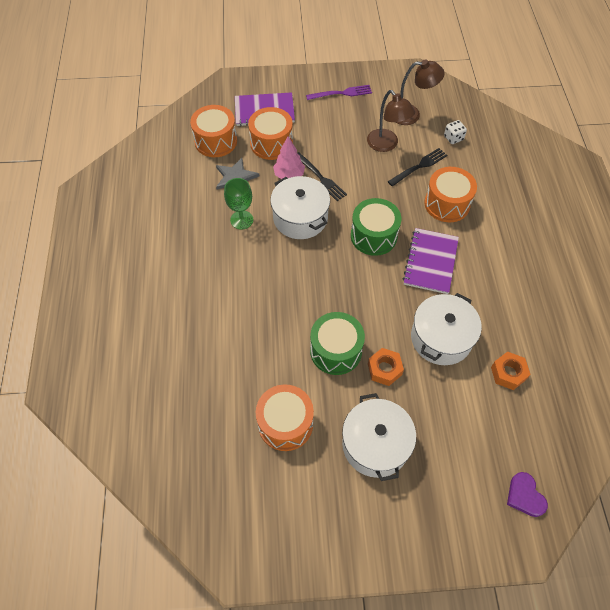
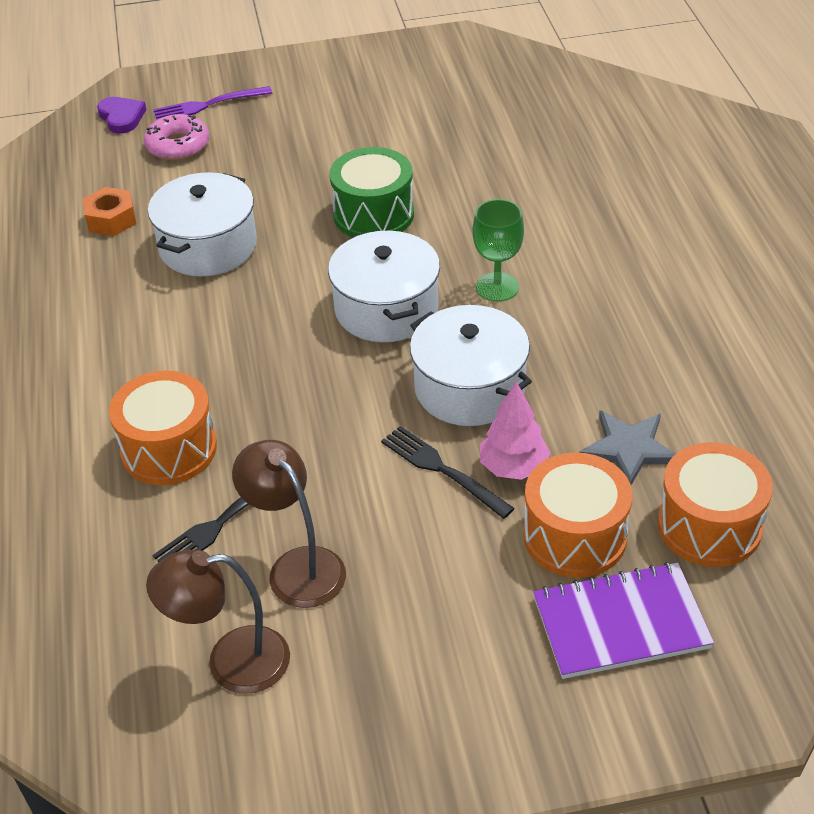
camera: 175 degrees right, 15 degrees down
(241, 220) = (585, 371): green goblet -> green goblet (497, 287)
(285, 423) = (433, 140): orange drum -> none
(341, 93) = (425, 707): purple fork -> purple fork (208, 105)
(373, 236) = (321, 373): green drum -> none
(375, 444) = (309, 136): white pot -> white pot (386, 309)
(384, 369) = (298, 203): orange nut -> none
(430, 262) = (214, 344): purple notebook -> none
(453, 138) = (129, 606): white dice -> none
(474, 449) = (178, 145): none -> pink donut

